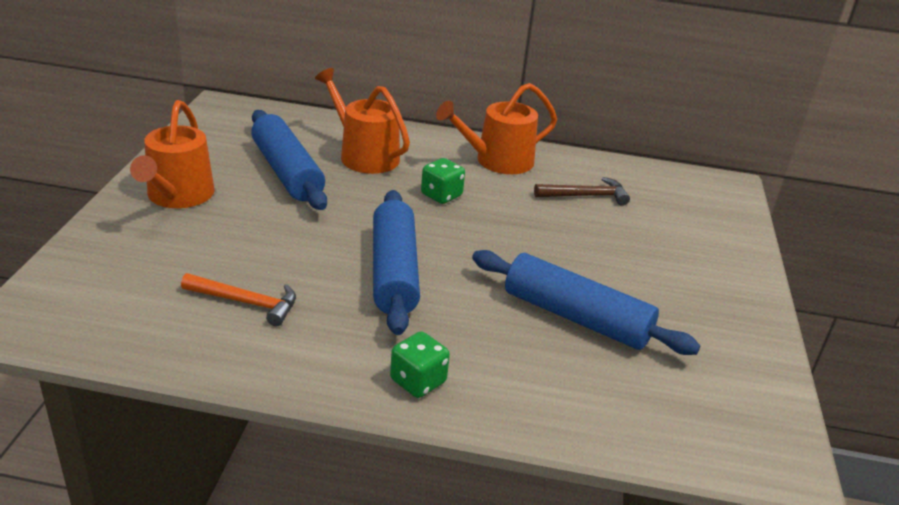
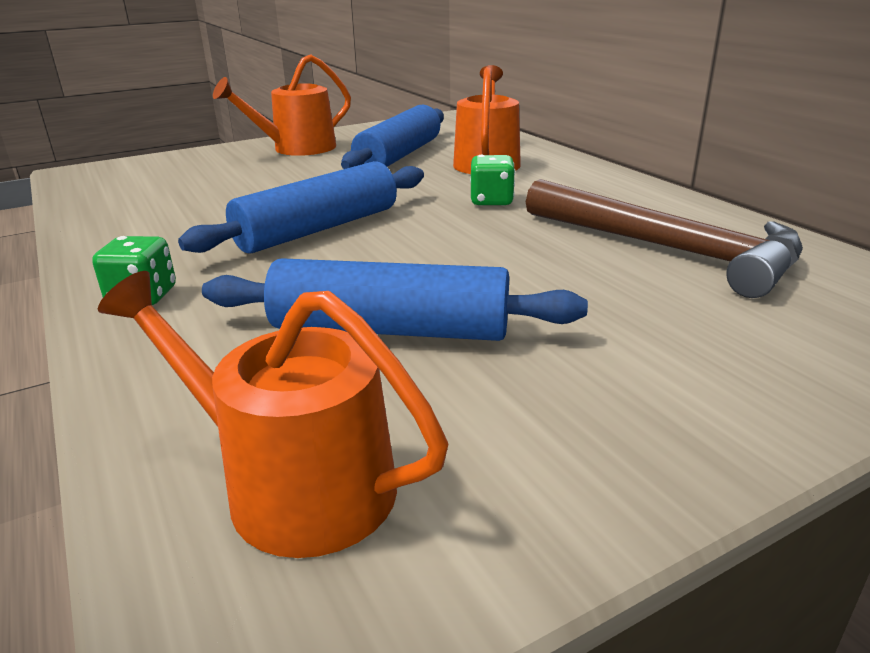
camera: 55 degrees right, 5 degrees down
(246, 303) = (184, 206): orange hammer -> none
(498, 161) = (617, 197): orange watering can -> orange watering can (294, 485)
(576, 317) = (390, 329): blue rolling pin -> blue rolling pin turned 75 degrees counterclockwise
(586, 196) = (667, 249): brown hammer -> brown hammer, size x1.95

